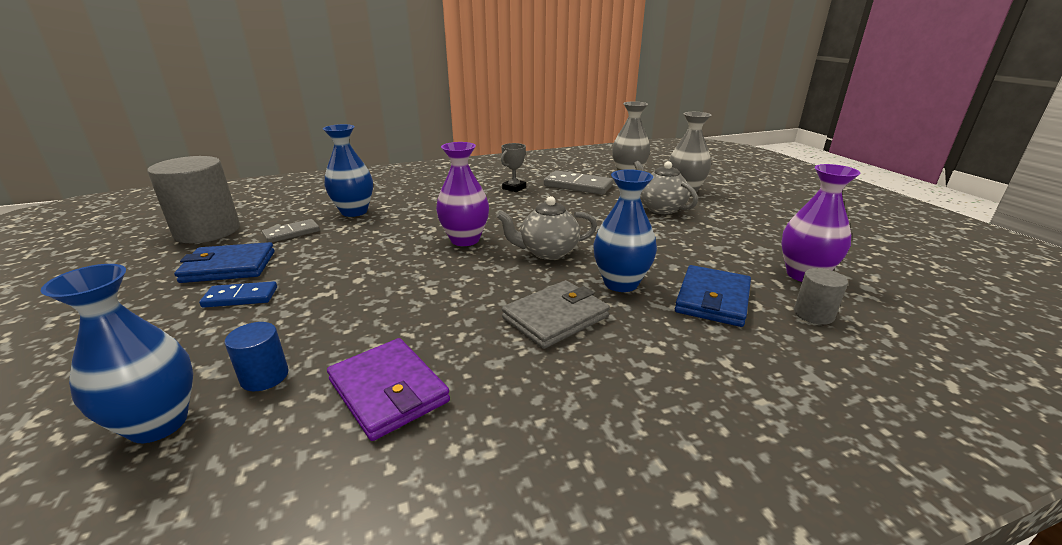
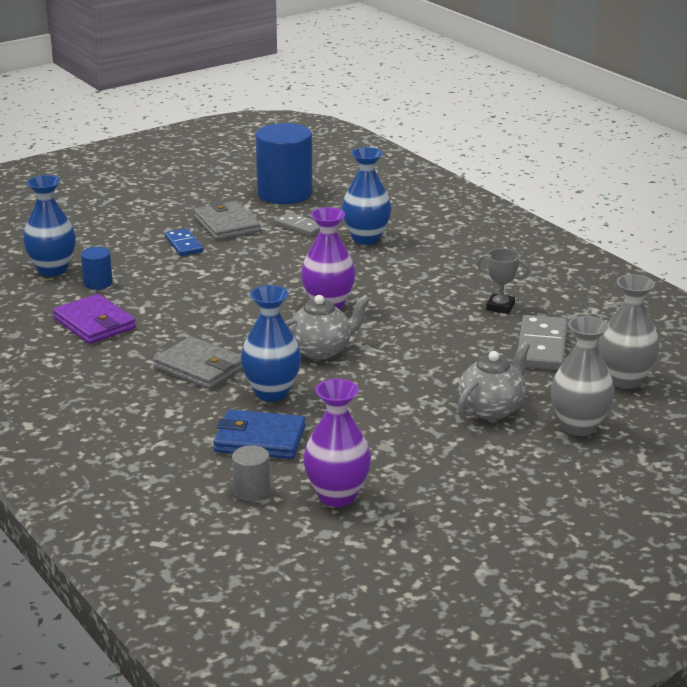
camera: 75 degrees right, 0 degrees up
(207, 231) = (285, 194): grey cylinder -> blue cylinder
(229, 267) = (226, 224): blue wallet -> grey wallet
(388, 391) = (94, 323): purple wallet -> purple wallet turned 75 degrees counterclockwise
(547, 252) = (321, 350): grey teapot -> grey teapot turned 90 degrees clockwise

